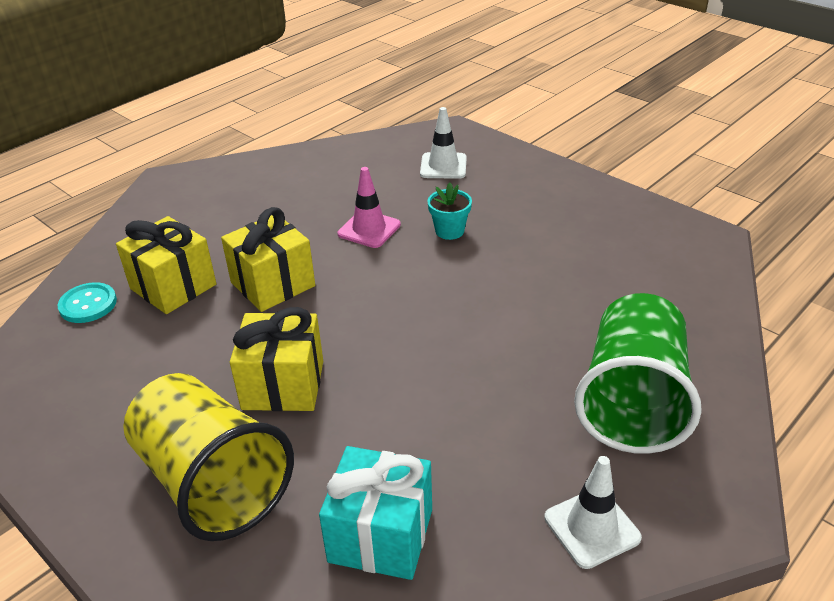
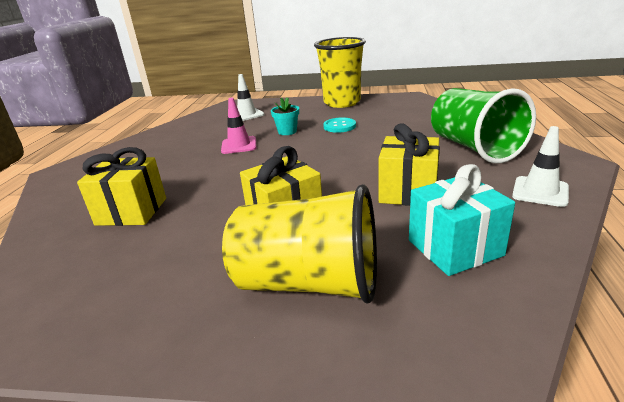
camera: 35 degrees left, 10 degrees down
(88, 304) = (64, 247): turquoise button -> turquoise button (339, 126)
(273, 284) = (209, 184): yellow gift -> yellow gift (408, 192)
(593, 200) = (342, 102): none -> yellow cup

